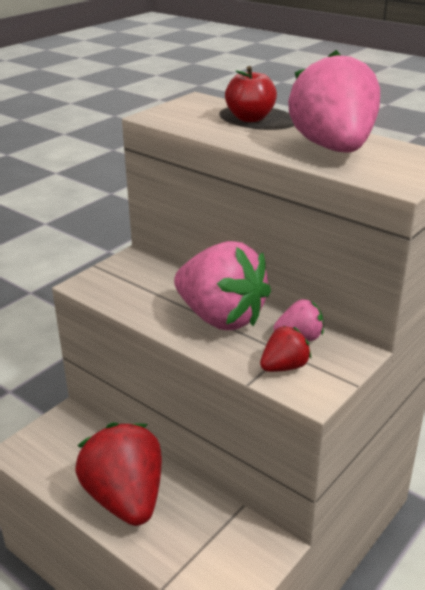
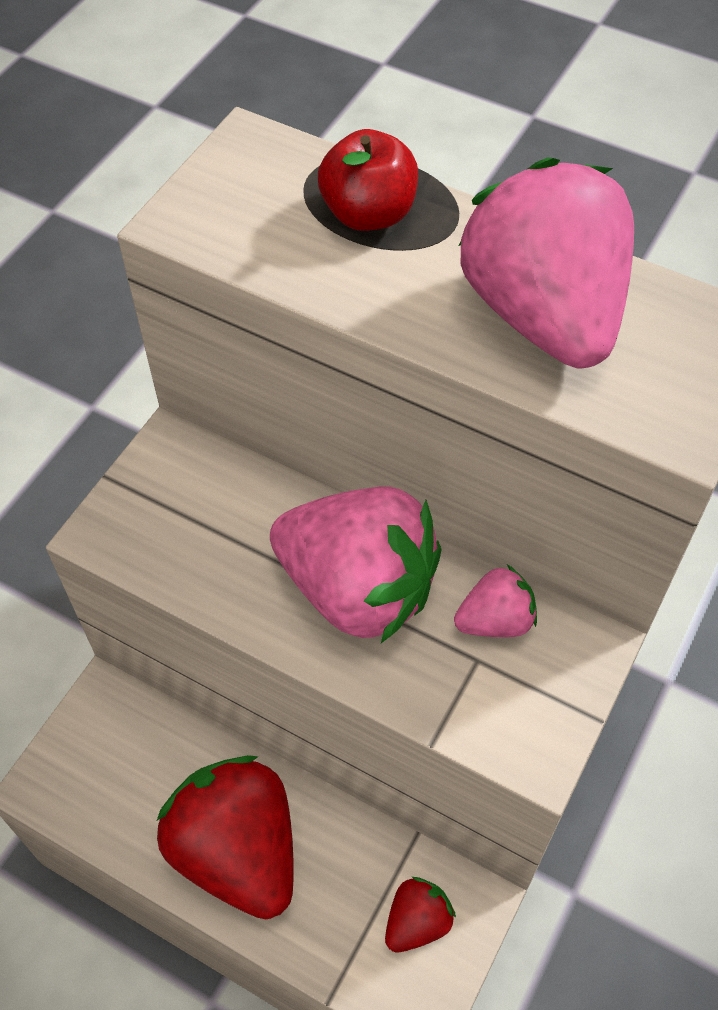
camera: 10 degrees left, 25 degrees up
(284, 367) = (482, 697): red strawberry -> red strawberry (417, 921)

